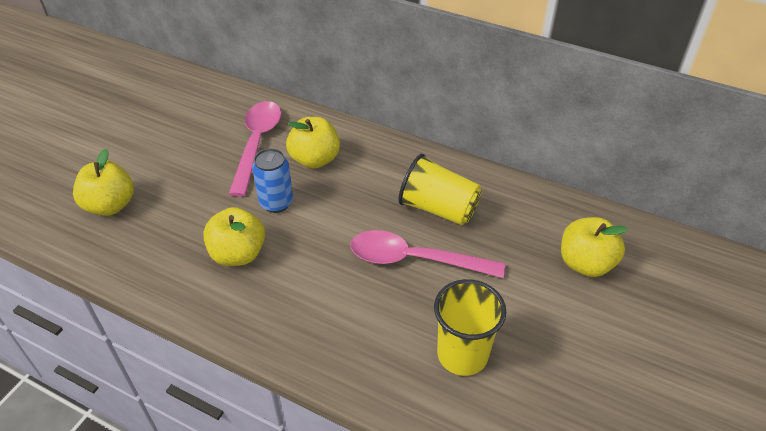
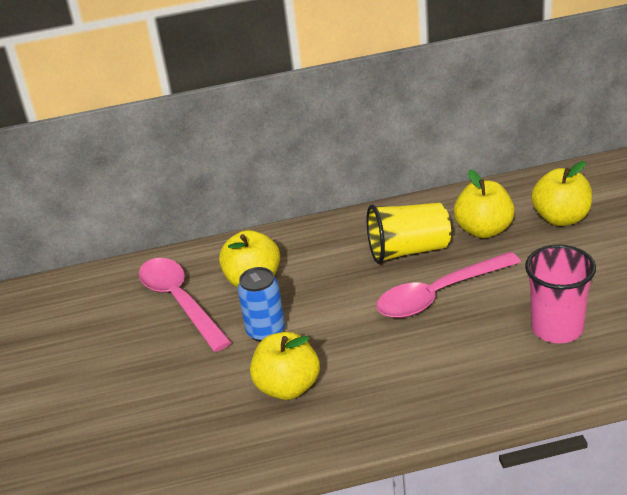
camera: 35 degrees left, 10 degrees down
(110, 205) = (103, 436): yellow apple -> yellow apple (484, 230)
(462, 354) = (557, 328): yellow cup -> pink cup

